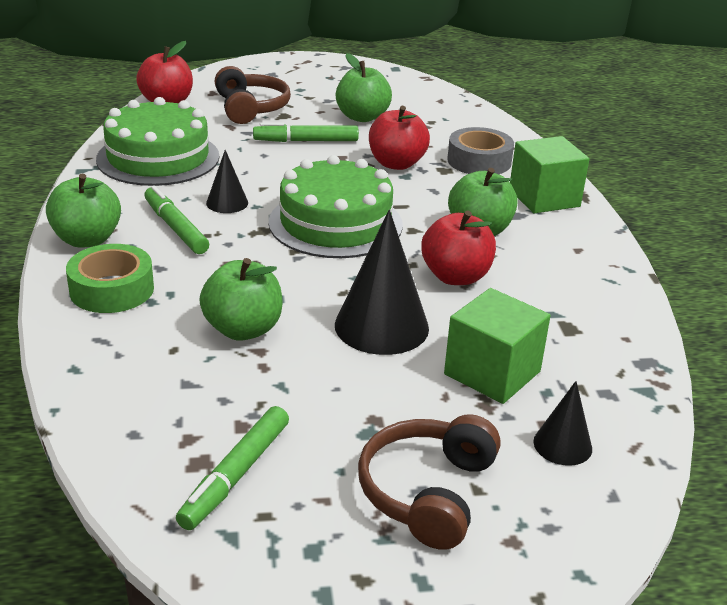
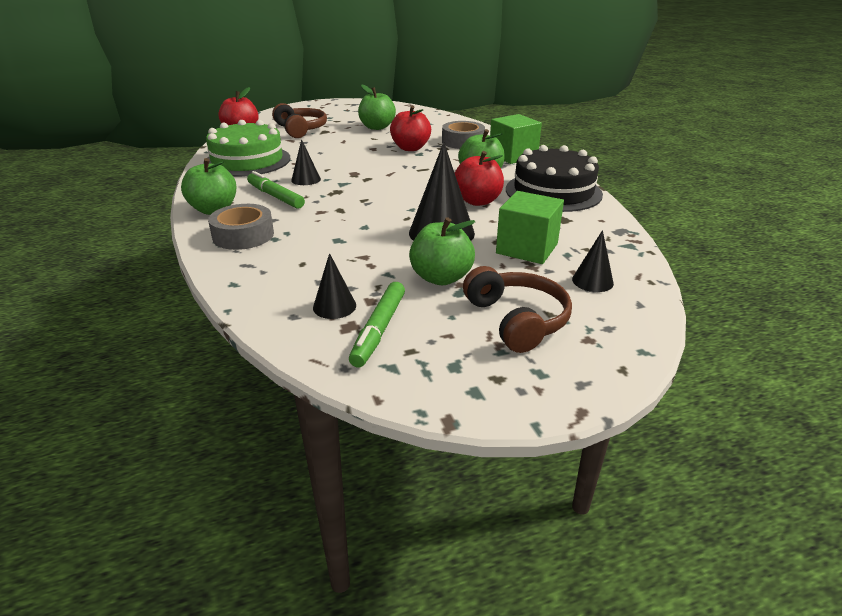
camera: 10 degrees left, 0 degrees up
(112, 289) = (243, 235): green tape -> grey tape
(191, 427) = (334, 306): none -> black cone
(243, 329) = (347, 246): green apple -> green apple (441, 278)
(306, 141) = (345, 142): green marker -> none
(335, 223) = (385, 182): green cake -> none
(427, 492) = (517, 320): brown headphones -> brown headphones turned 150 degrees clockwise
(576, 275) = (553, 192): none -> black cake

